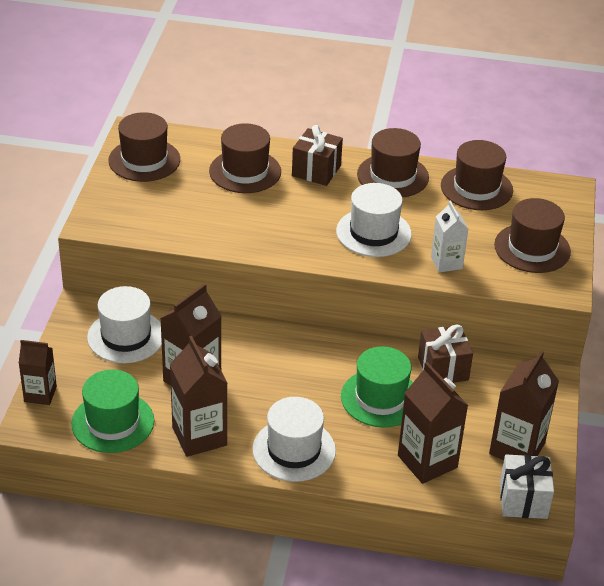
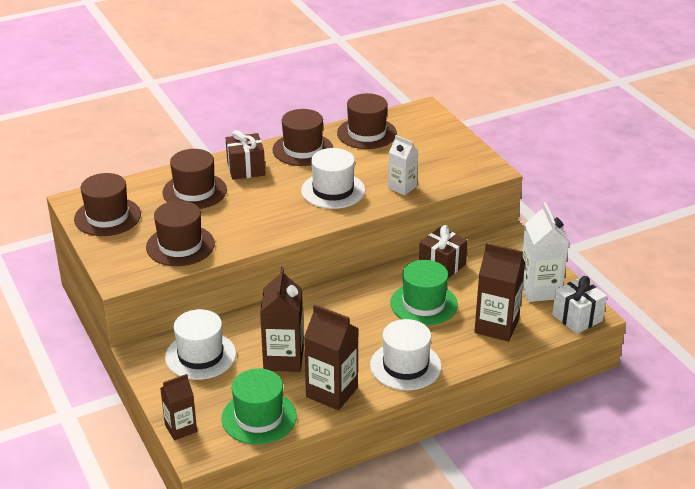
camera: 35 degrees left, 5 degrees down
(517, 448) = (539, 290): brown carton -> white carton
(532, 248) = (444, 154): brown hat -> brown hat (180, 245)

